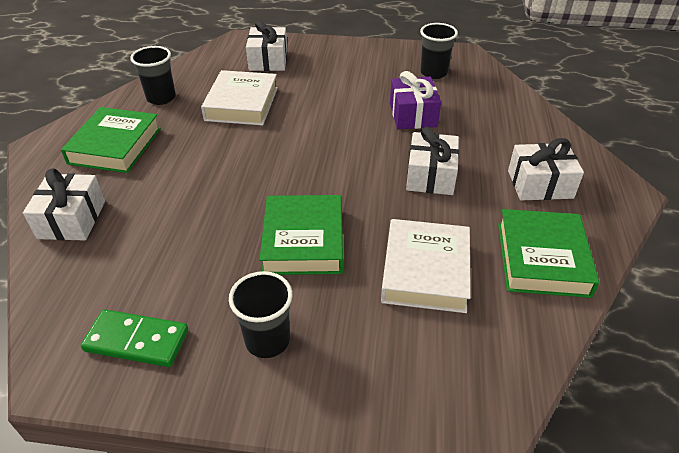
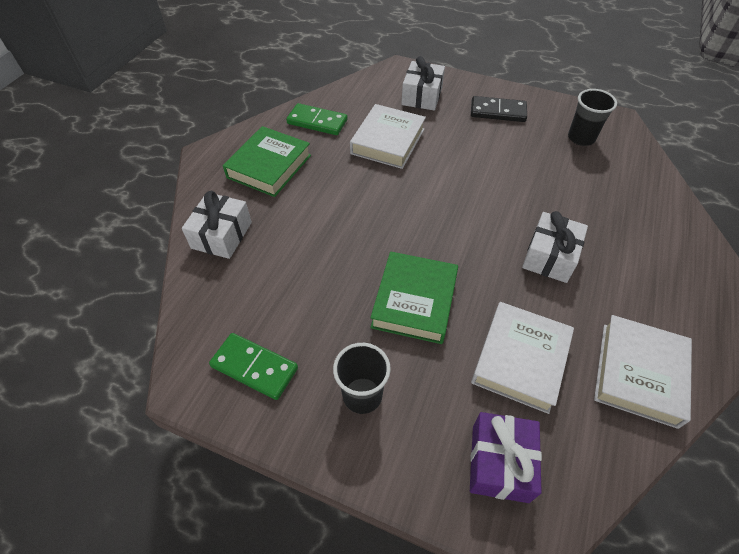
camera: 15 degrees right, 10 degrees up
(161, 98) = (317, 122): black cup -> green domino
(348, 63) = (498, 111): none -> black domino
(413, 115) = (548, 184): purple gift -> purple gift (500, 463)
(540, 184) = (658, 289): white gift -> none
(542, 259) = (638, 373): green book -> white book

